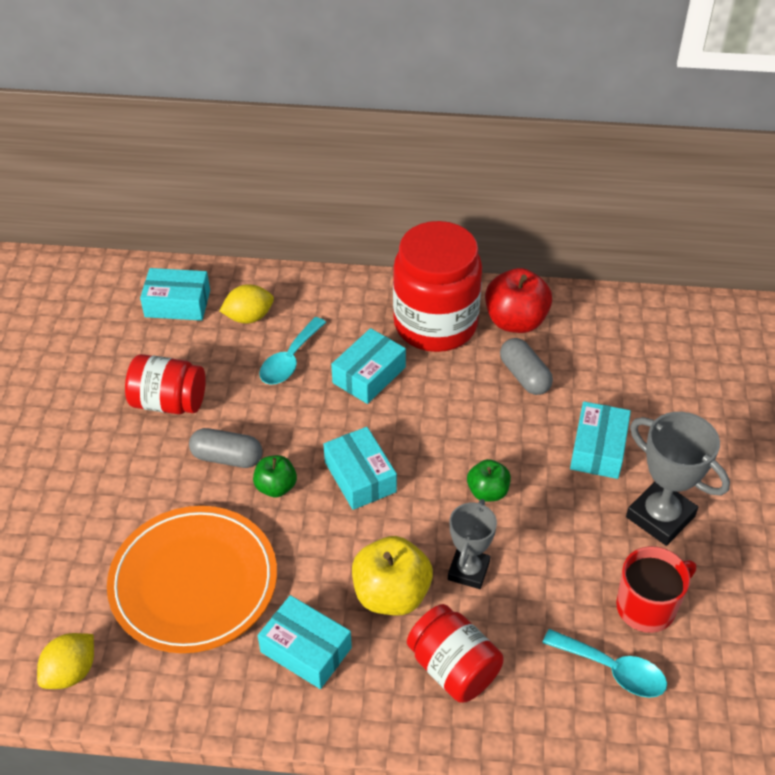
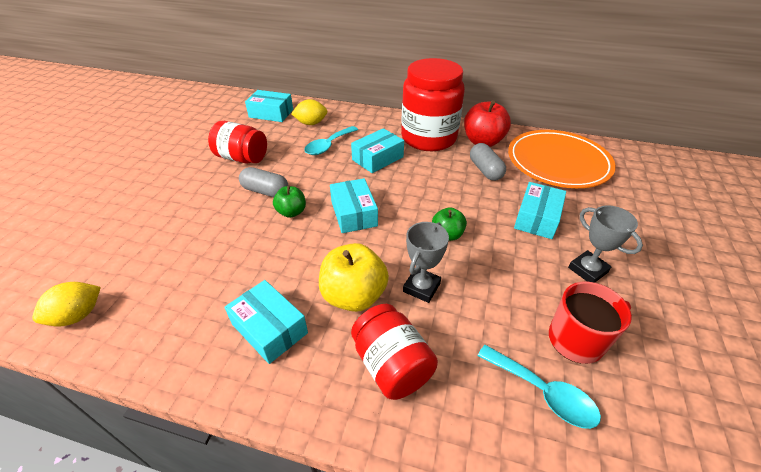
camera: 10 degrees right, 5 degrees down
(194, 582) = (205, 264): orange plate -> orange plate (558, 162)
(660, 516) = (587, 270): grey trophy -> grey trophy, size x0.66

